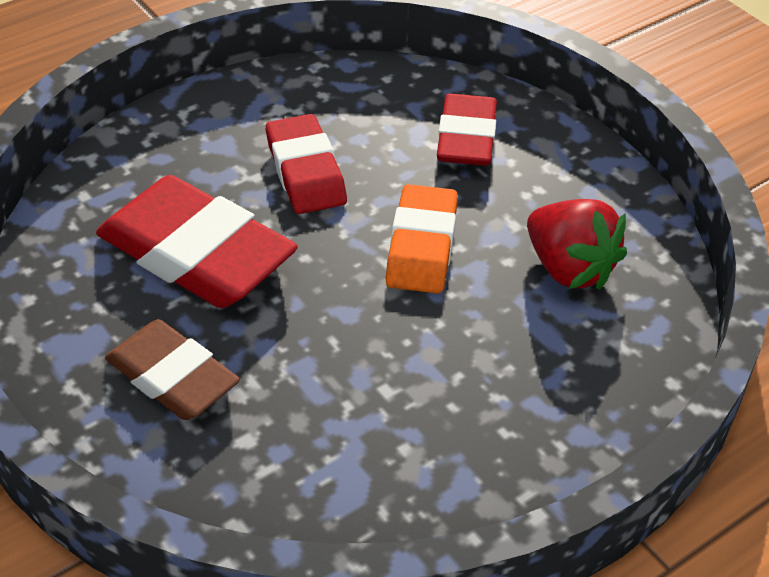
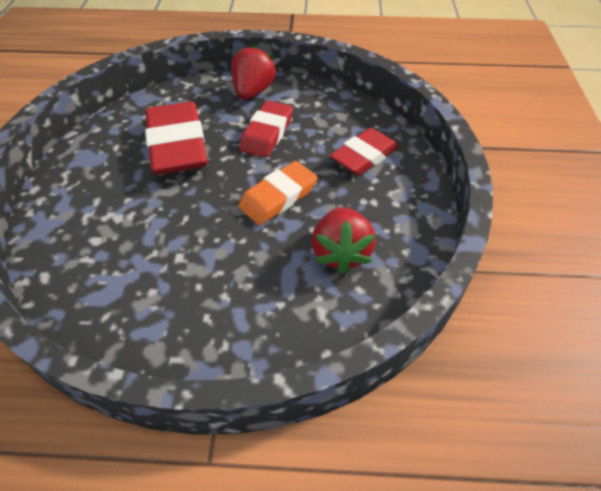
camera: 40 degrees right, 5 degrees up
(172, 377) = (103, 193): brown eraser -> none
(211, 121) = (253, 92): none -> red strawberry

